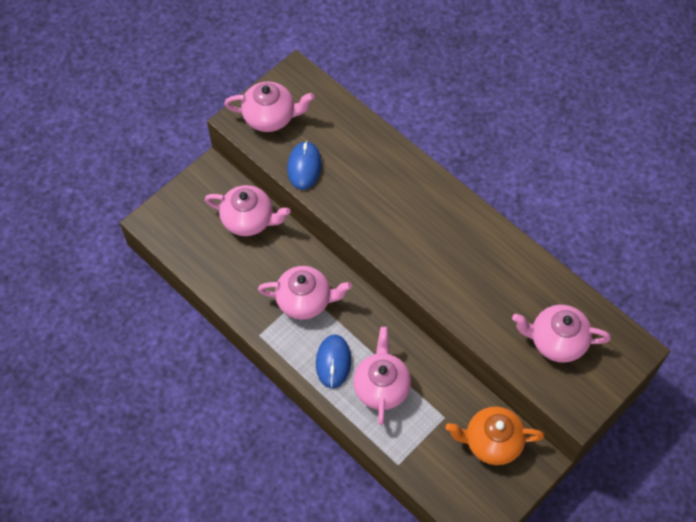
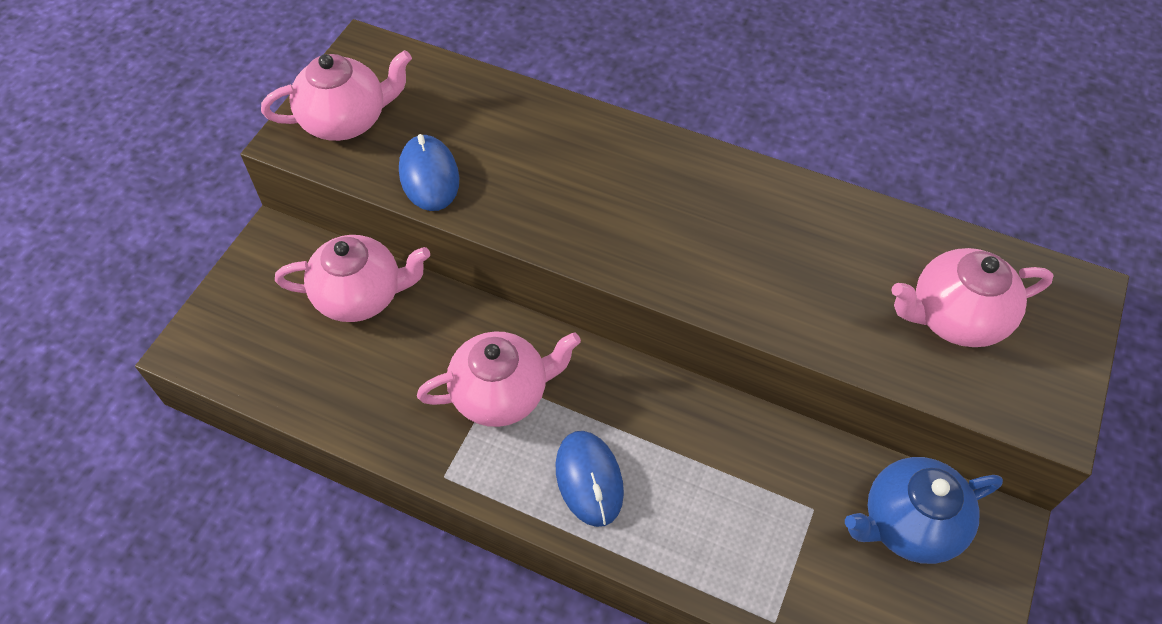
camera: 20 degrees left, 5 degrees down
(381, 386) = (687, 493): pink teapot -> none
(491, 442) = (908, 524): orange teapot -> blue teapot

